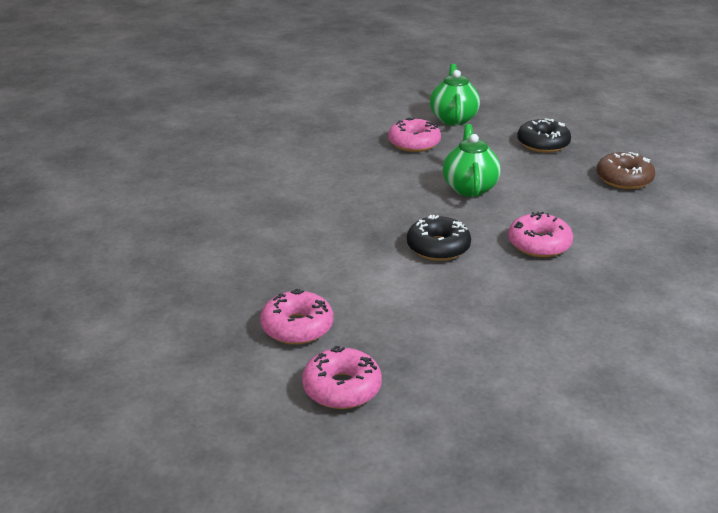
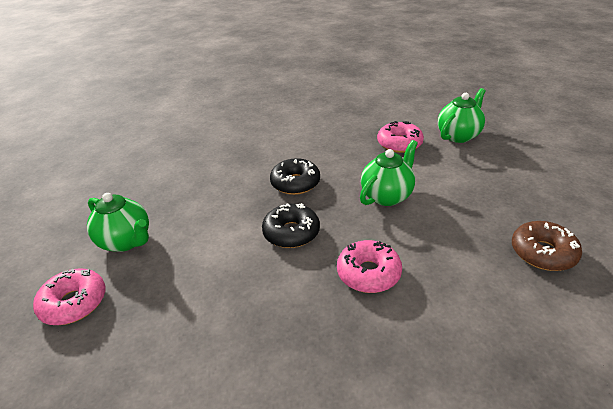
camera: 45 degrees right, 5 degrees up
(297, 327) = (126, 241): pink donut -> green teapot
(543, 144) = (507, 185): black donut -> black donut (295, 183)

